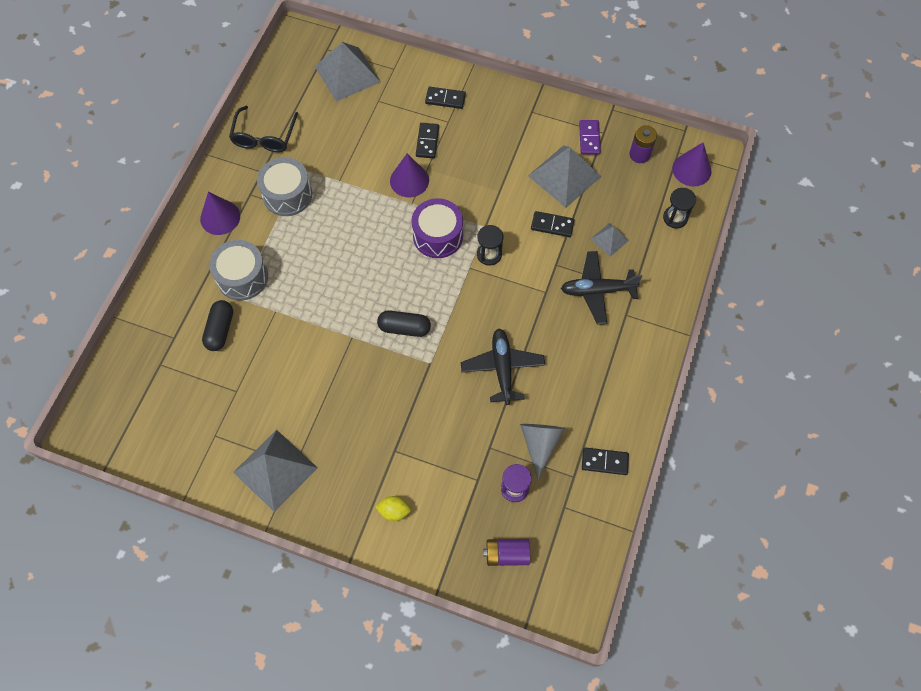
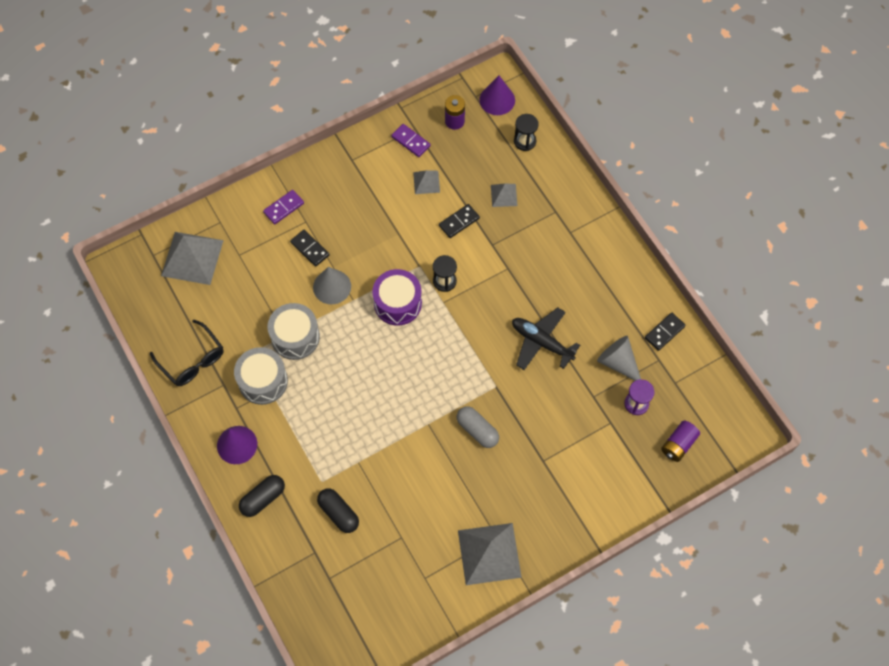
camera: 50 degrees left, 0 degrees up
(242, 277) = (307, 465): grey drum -> grey drum (295, 337)
(378, 378) = (477, 430): none -> grey capsule
(394, 511) = (588, 494): yellow lemon -> none
(404, 328) = (453, 382): black capsule -> black capsule (263, 498)
(409, 180) = (332, 287): purple cone -> grey cone
(445, 99) = (283, 208): black domino -> purple domino
(564, 176) = (426, 182): grey pyramid -> grey pyramid, size x0.51
(597, 290) = (536, 235): black plane -> none

